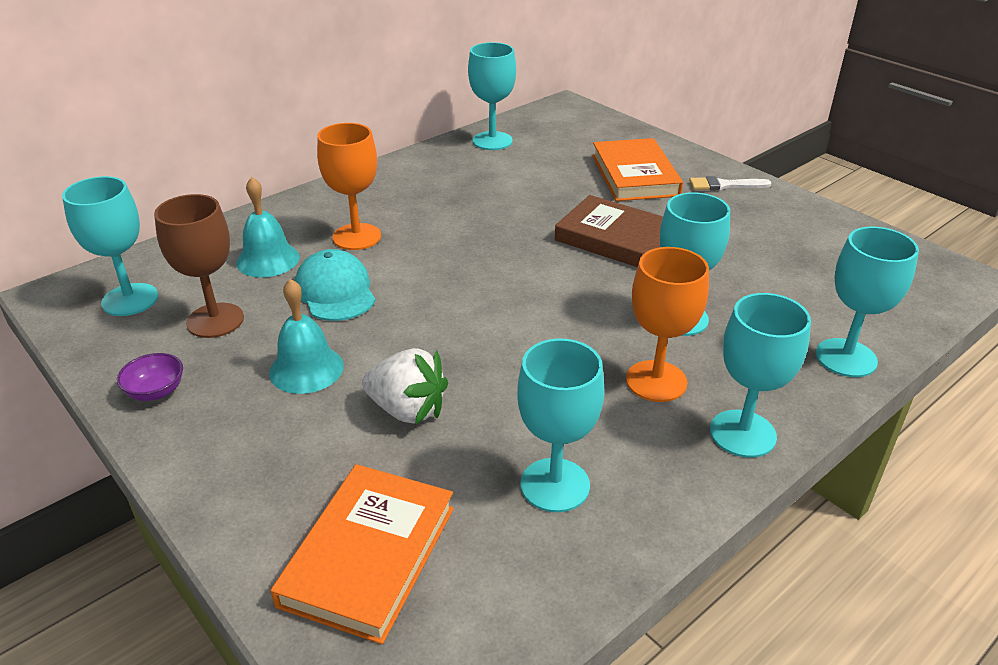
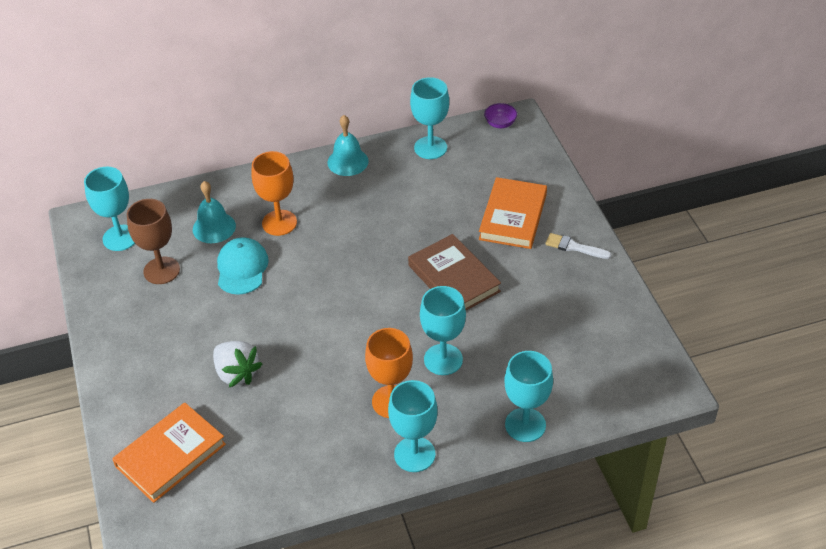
camera: 25 degrees right, 10 degrees up
(156, 392) = (109, 315): purple bowl -> purple bowl (500, 123)
(306, 369) = (196, 325): turquoise bell -> turquoise bell (348, 161)
(555, 485) = (286, 449): turquoise goblet -> none

